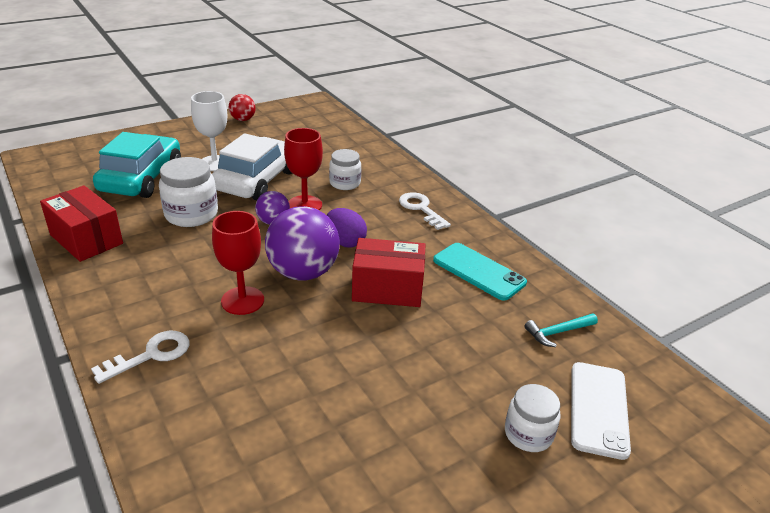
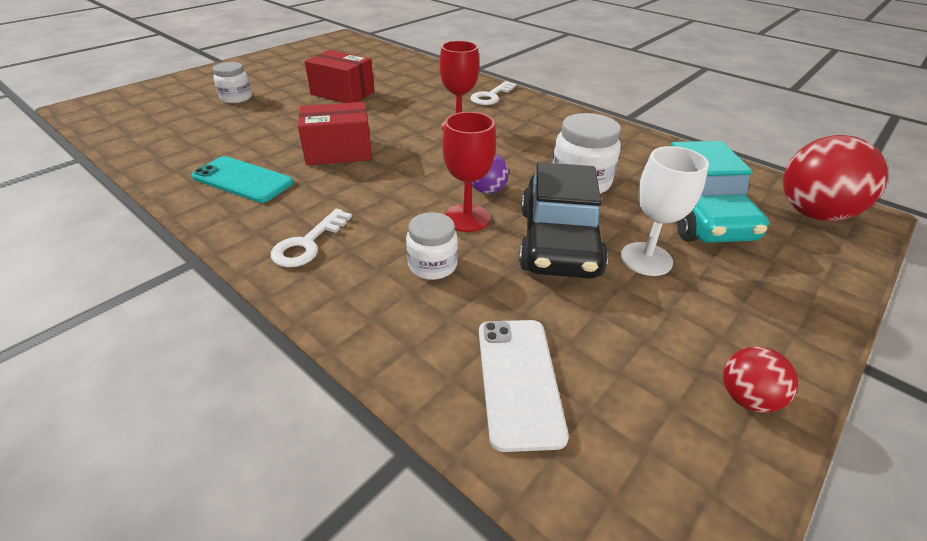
camera: 165 degrees right, 5 degrees up
(64, 164) = (812, 213): none -> red ball
(86, 239) = (638, 145): red box -> red box (342, 93)
(257, 180) = (558, 242): white car -> black car
(303, 273) = (422, 151): purple ball -> none
(345, 242) = (395, 184): purple egg -> none
(421, 209) = (308, 244): white key -> white key turned 75 degrees clockwise
(558, 332) = (182, 145): turquoise hammer -> none
(598, 409) = (179, 112): white phone -> white phone (518, 380)

